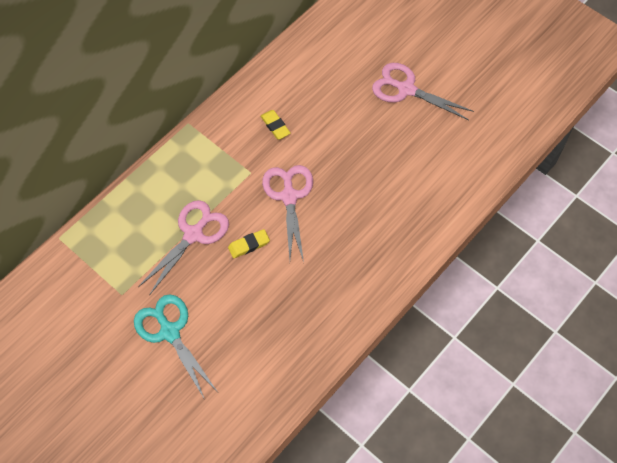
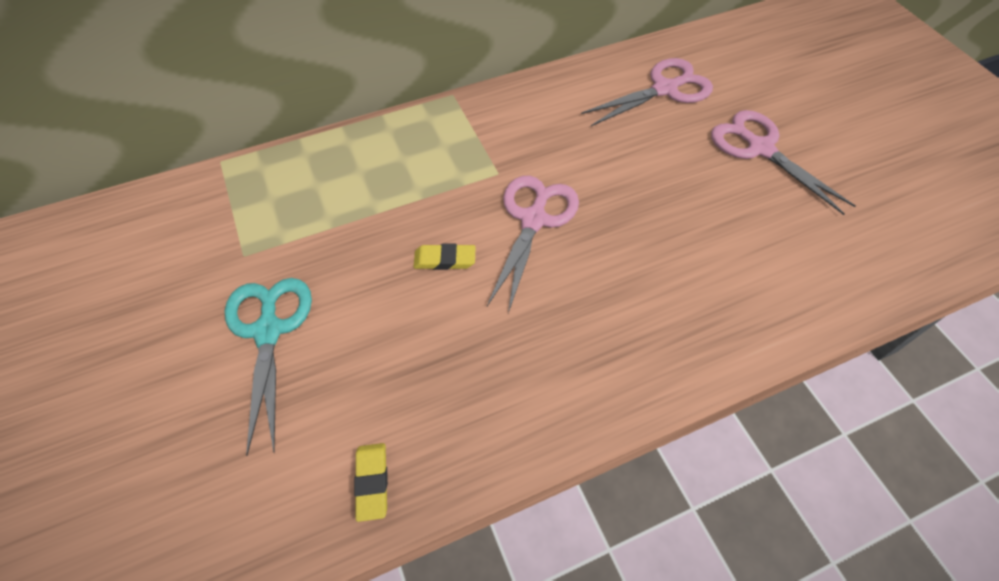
camera: 25 degrees right, 5 degrees down
(193, 234) = (380, 218): pink scissors -> pink scissors (664, 89)
(275, 126) = (559, 132): yellow eraser -> yellow eraser (372, 482)

